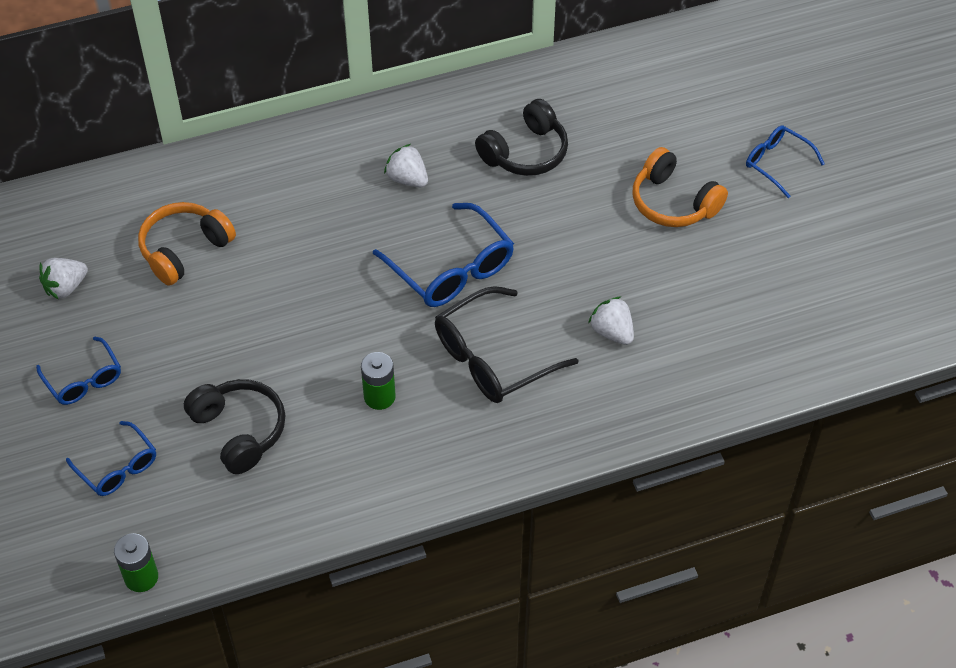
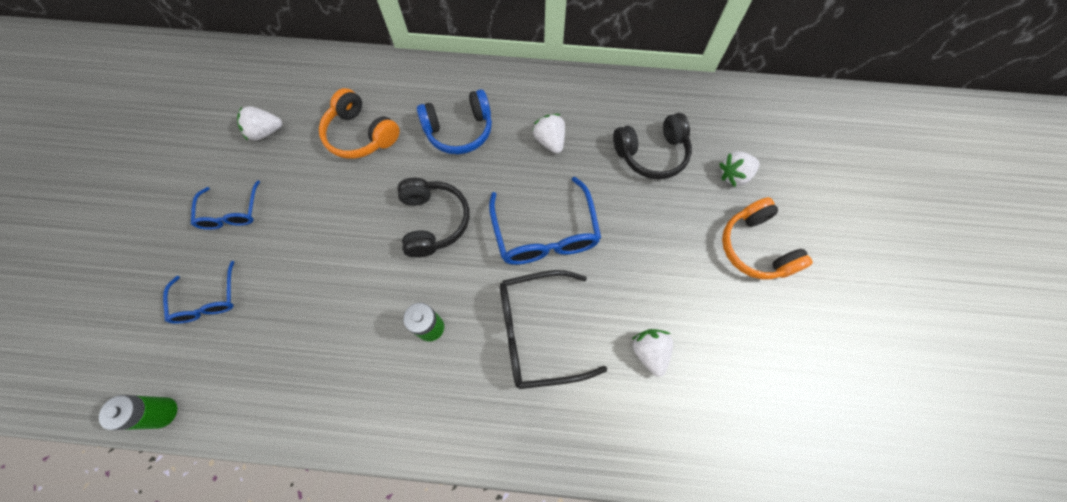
camera: 25 degrees right, 15 degrees up
(184, 250) = (361, 135): orange headphones -> orange headphones turned 120 degrees counterclockwise
(239, 431) = (310, 309): black headphones -> black headphones (434, 221)
(298, 204) = (459, 131): none -> blue headphones
(622, 143) = (734, 175): none -> white strawberry
(777, 163) = (862, 247): blue glasses -> none

